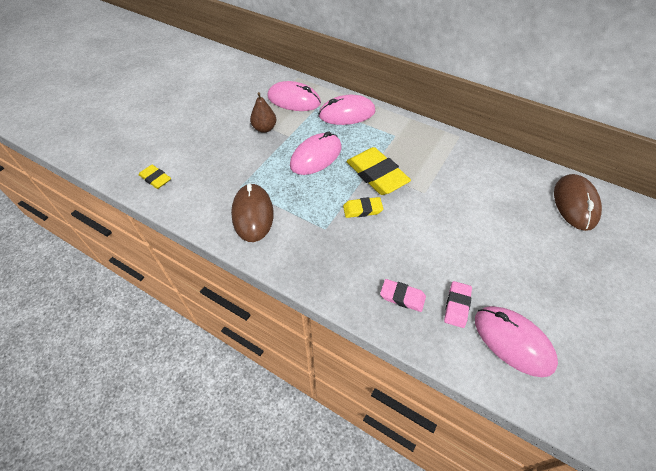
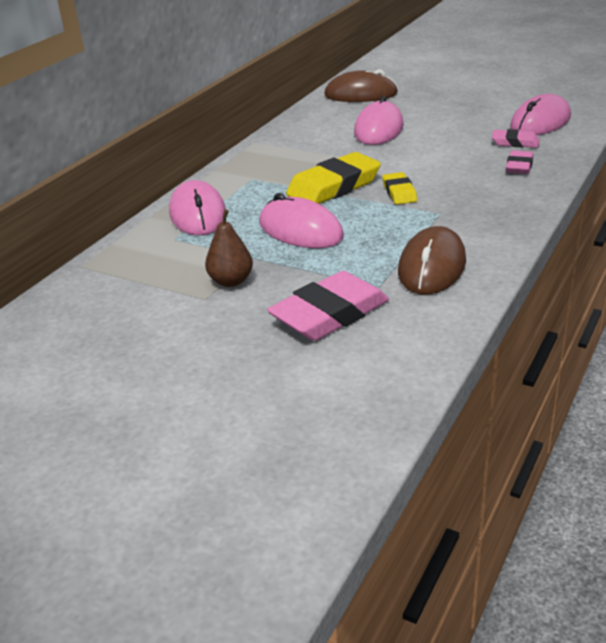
camera: 90 degrees left, 20 degrees down
(155, 179) = (376, 377): yellow eraser -> none
(217, 165) = (329, 314): none -> pink eraser
(252, 214) = (432, 267): brown mouse -> brown mouse turned 60 degrees counterclockwise
(294, 100) = (152, 262): pink mouse -> pink mouse (378, 129)

